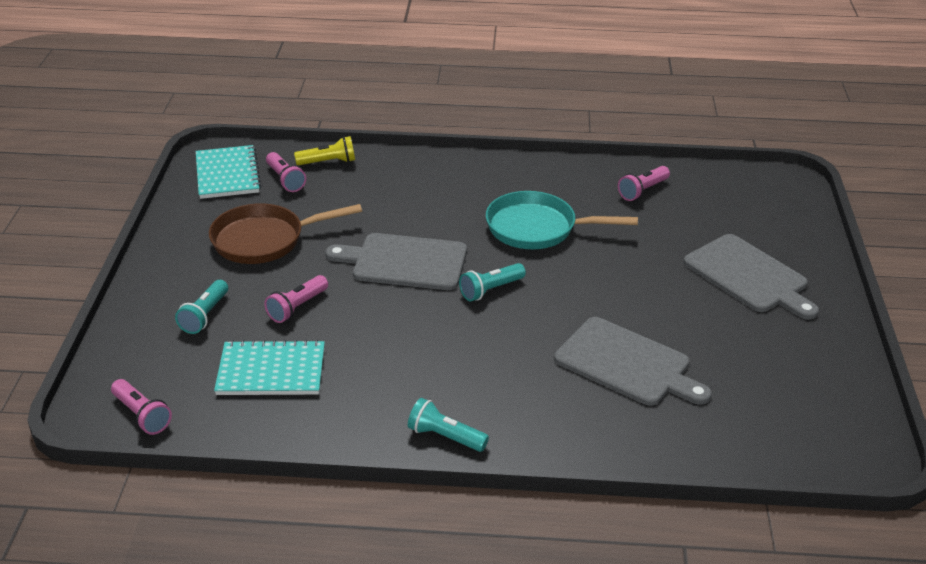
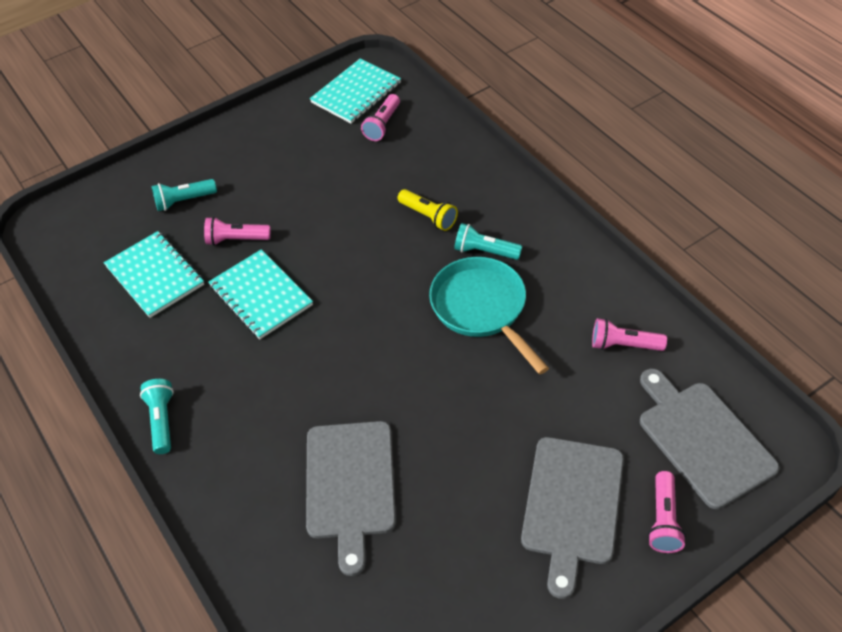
camera: 55 degrees right, 15 degrees up
(142, 415) = (59, 246): pink flashlight -> pink flashlight (663, 520)
(264, 240) = (297, 167): brown pan -> none
(328, 162) = (432, 130): yellow flashlight -> yellow flashlight (428, 216)
(380, 323) = (261, 296): none -> turquoise notebook
(405, 262) = (349, 259): grey cutting board -> grey cutting board (702, 439)
(490, 290) = (364, 333): turquoise flashlight -> turquoise flashlight (485, 251)

